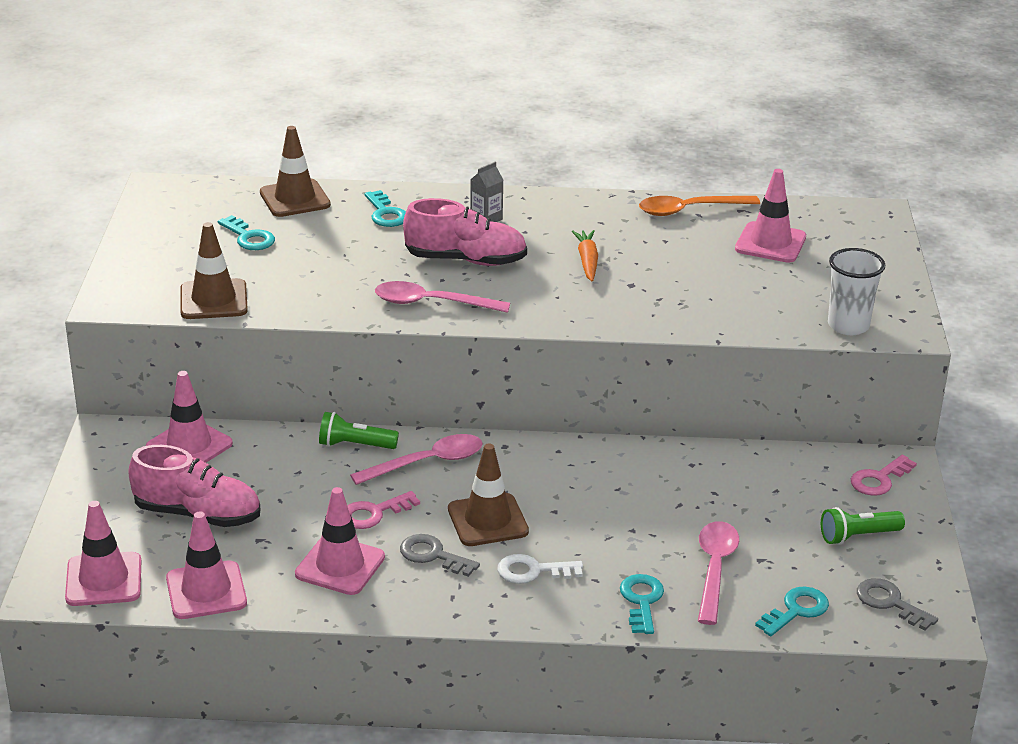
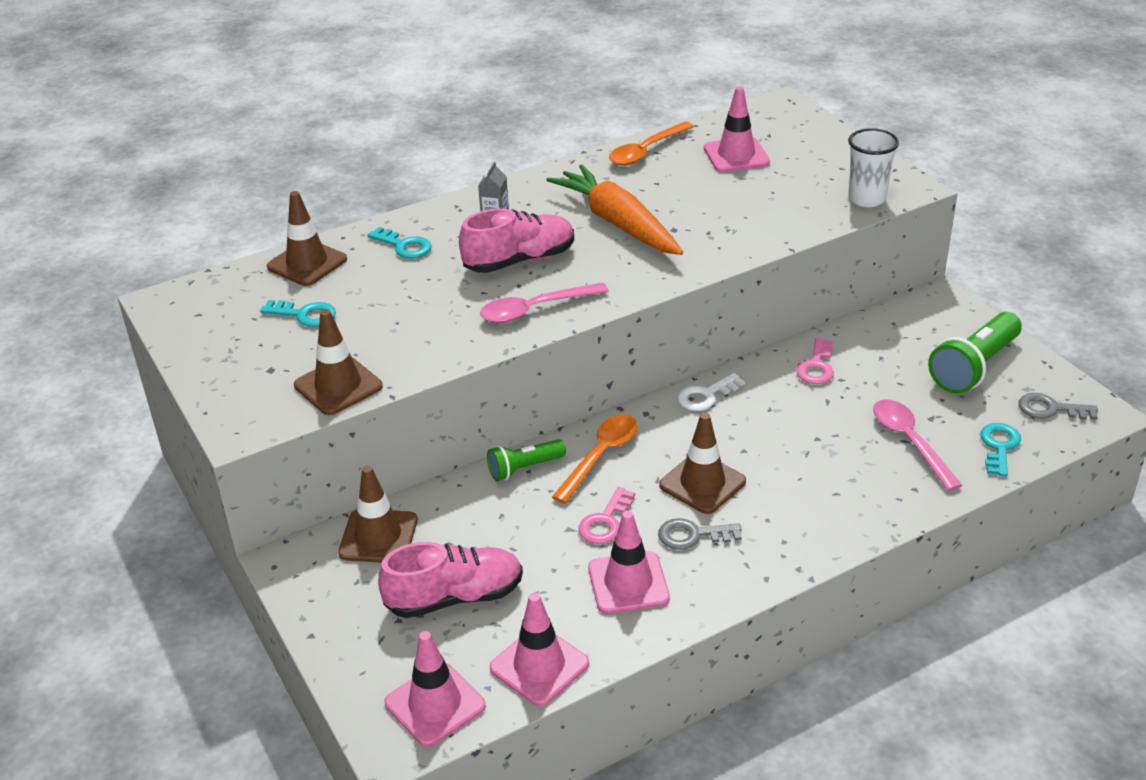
camera: 30 degrees left, 5 degrees up
(189, 445) = (378, 537): pink traffic cone -> brown traffic cone
(427, 462) = (601, 456): pink spoon -> orange spoon
(533, 571) = (783, 510): white key -> white key (706, 395)
(587, 261) = (618, 223): orange carrot -> orange carrot, size x2.08
(641, 601) = (888, 494): turquoise key -> none
(858, 536) = (974, 367): green flashlight -> green flashlight, size x1.70
(879, 479) = (939, 316): pink key -> pink key (816, 367)

